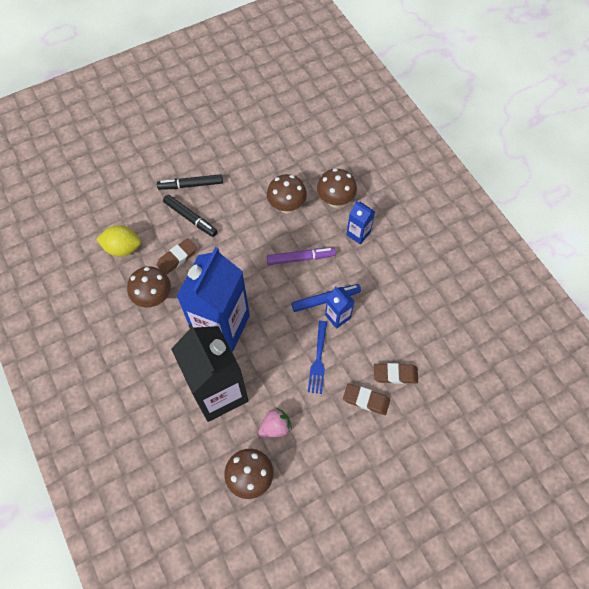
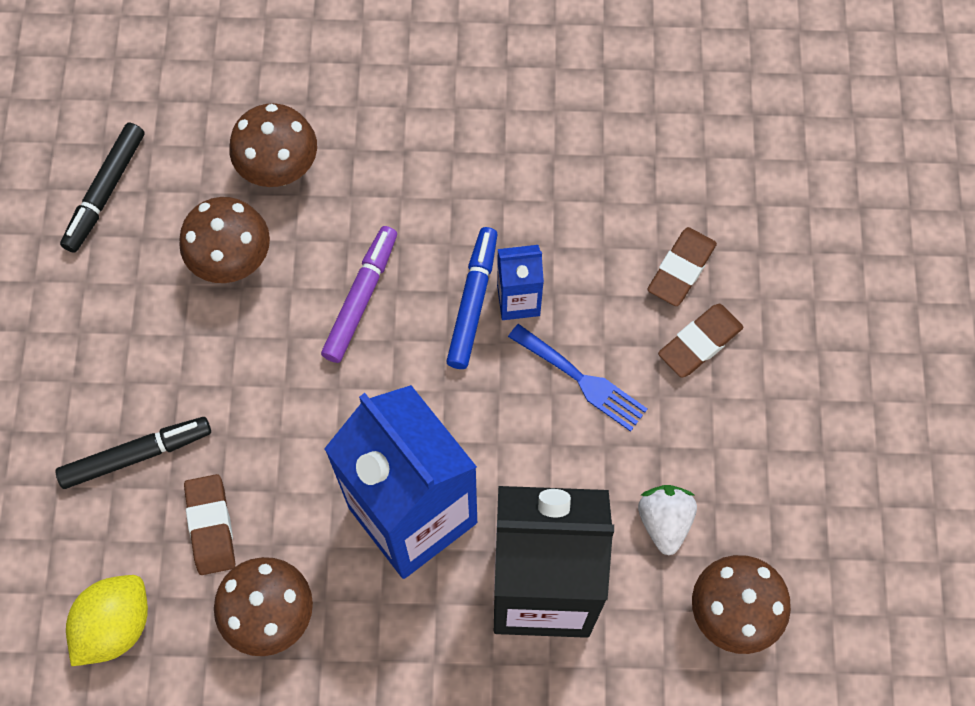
camera: 60 degrees left, 5 degrees up
(191, 185) = (58, 416): black marker -> black marker (105, 192)
(275, 427) = (664, 521): pink strawberry -> white strawberry
(358, 234) = (375, 171): blue carton -> none

